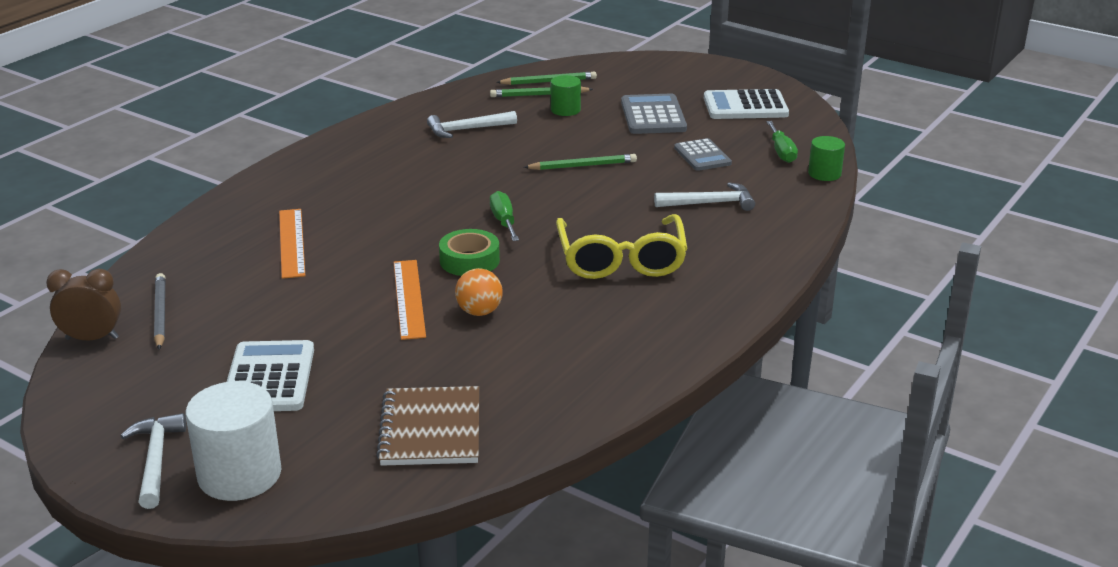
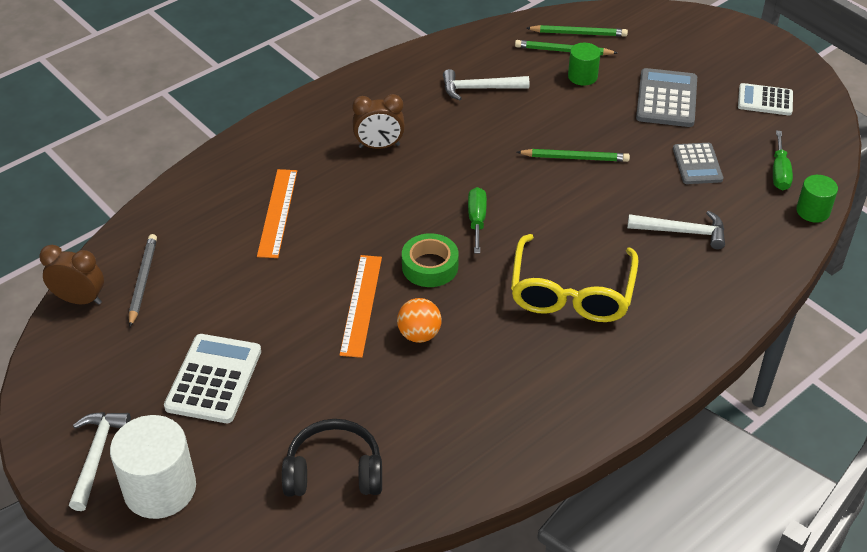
camera: 15 degrees right, 15 degrees up
(381, 181) = (379, 146): none -> brown clock
(431, 429) = (334, 471): brown notebook -> black headphones
(745, 106) = (765, 100): white calculator -> white calculator, size x0.67

